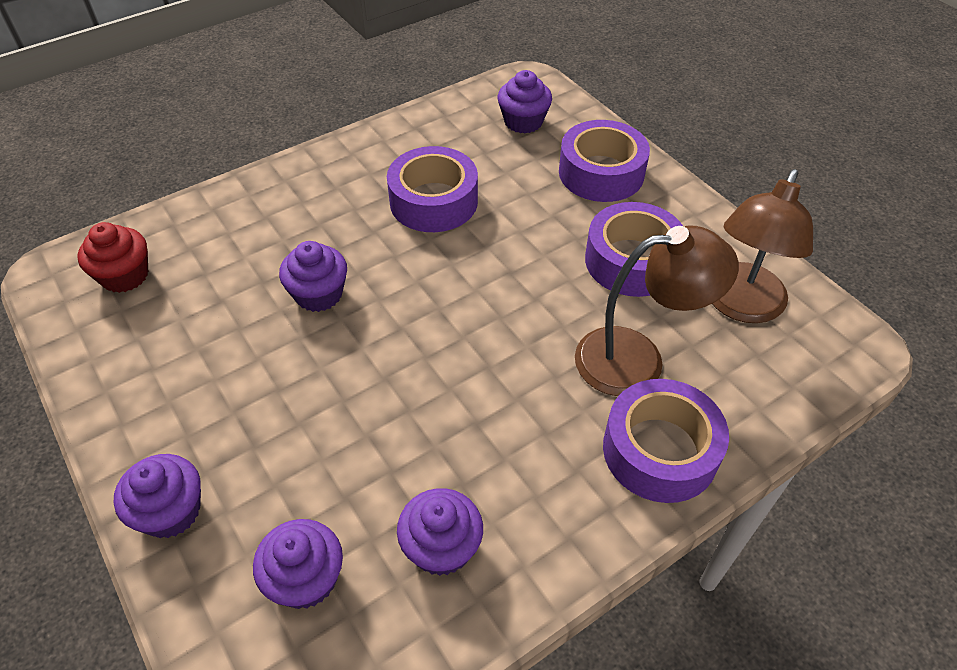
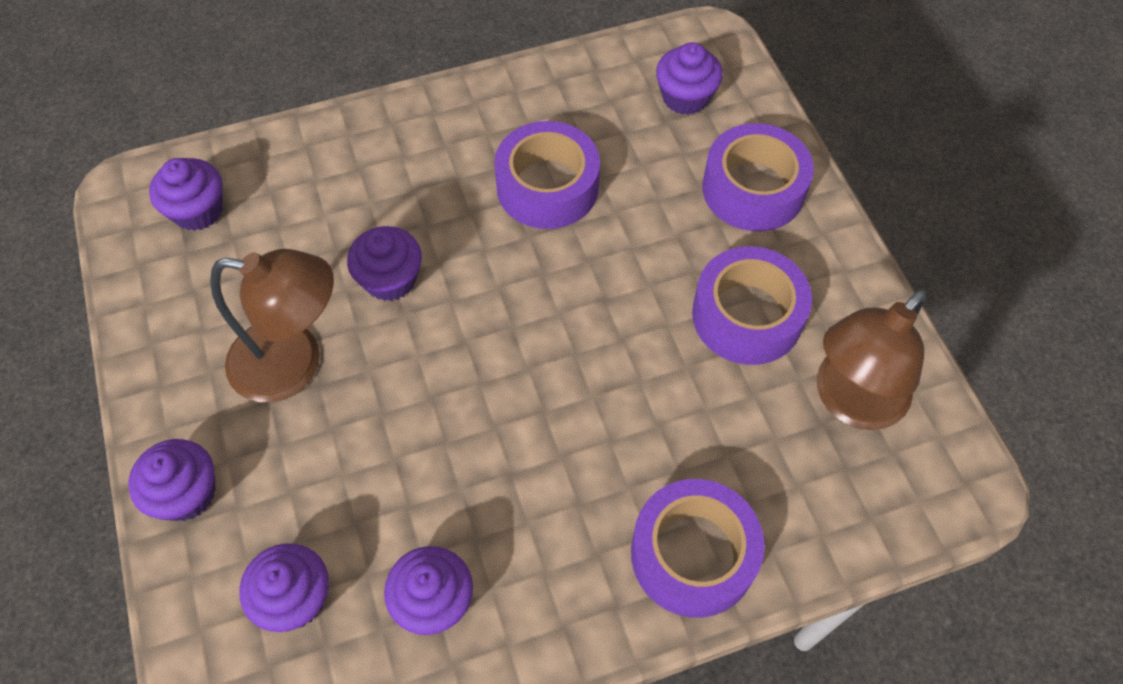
camera: 15 degrees right, 10 degrees up
(125, 276) = (198, 210): red cupcake -> purple cupcake
(637, 359) = (708, 441): brown lamp -> brown lamp (294, 363)

